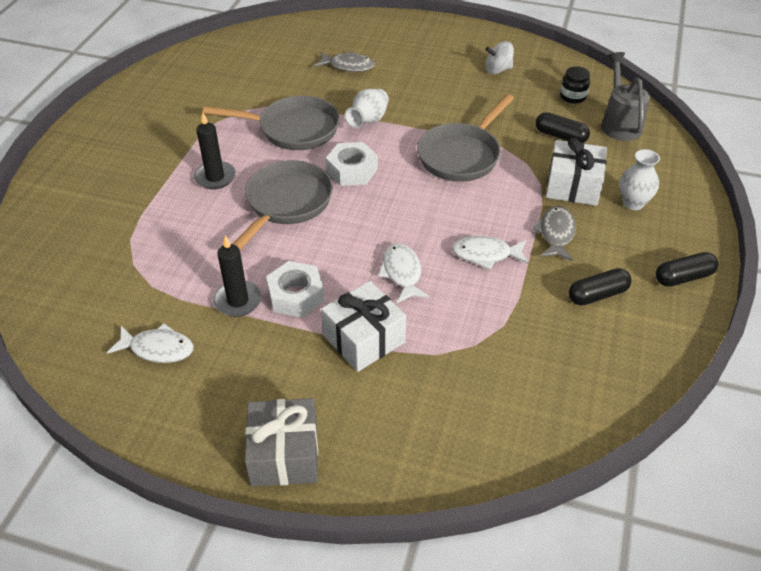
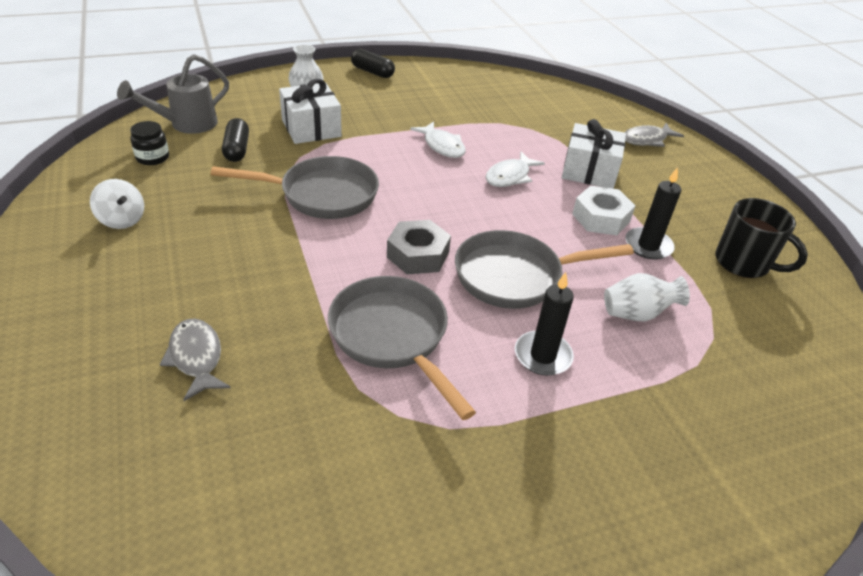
camera: 130 degrees left, 5 degrees down
(158, 348) = (743, 263): white fish -> black mug
(284, 454) = (705, 167): grey gift -> none
(352, 170) = (418, 255): white nut -> grey nut
(368, 120) = (317, 280): white vase -> white vase (637, 314)
(556, 234) = (382, 123): grey fish -> grey fish (647, 140)
(597, 295) = (427, 96): black capsule -> none

